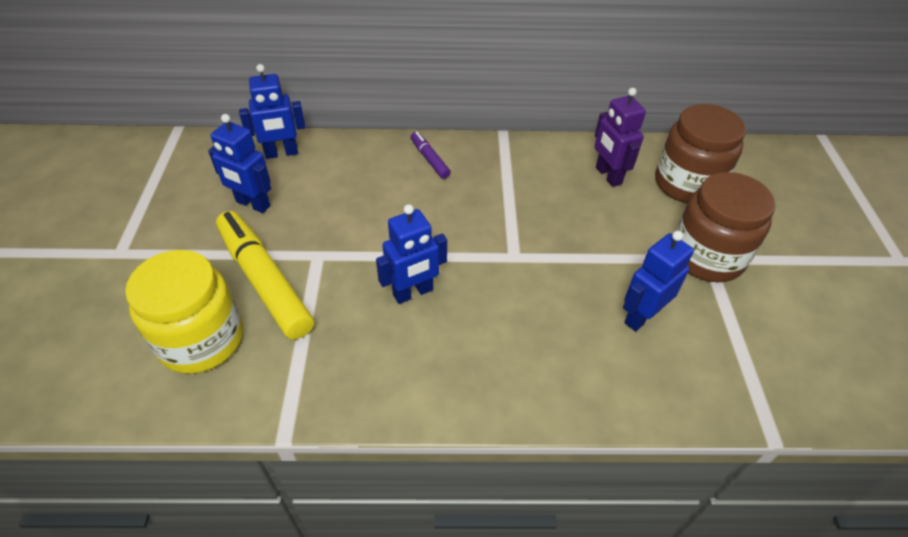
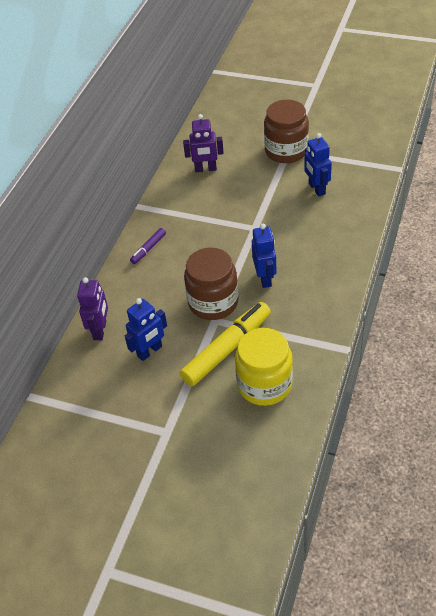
camera: 65 degrees left, 0 degrees up
(265, 281) = (227, 349): yellow marker -> yellow marker turned 150 degrees clockwise
(281, 153) = (100, 330): blue robot -> purple robot
(429, 159) = (148, 249): purple marker -> purple marker turned 45 degrees counterclockwise
(687, 184) = (228, 139): brown jar -> brown jar (213, 302)

